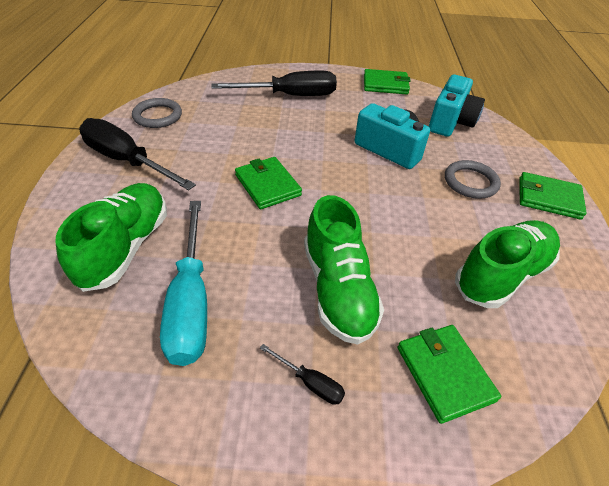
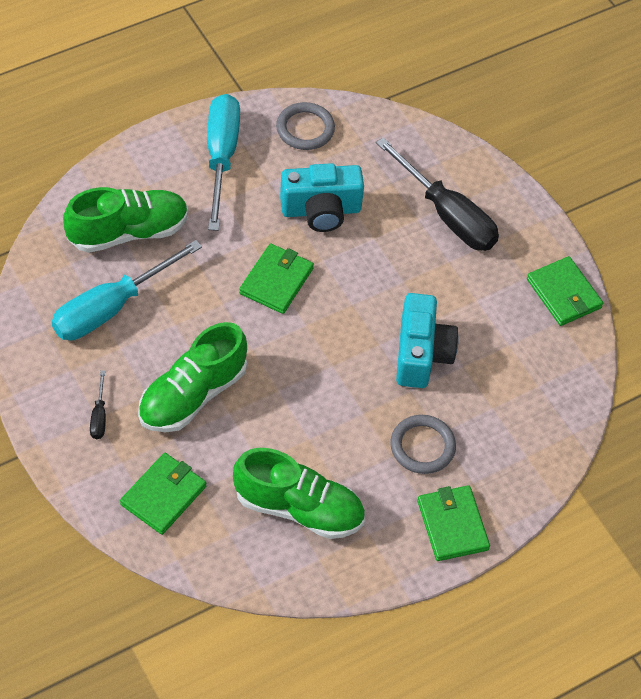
camera: 55 degrees right, 10 degrees up
(127, 161) = (221, 157): black screwdriver -> turquoise screwdriver
(450, 122) = (533, 392): turquoise camera -> turquoise camera (321, 210)

